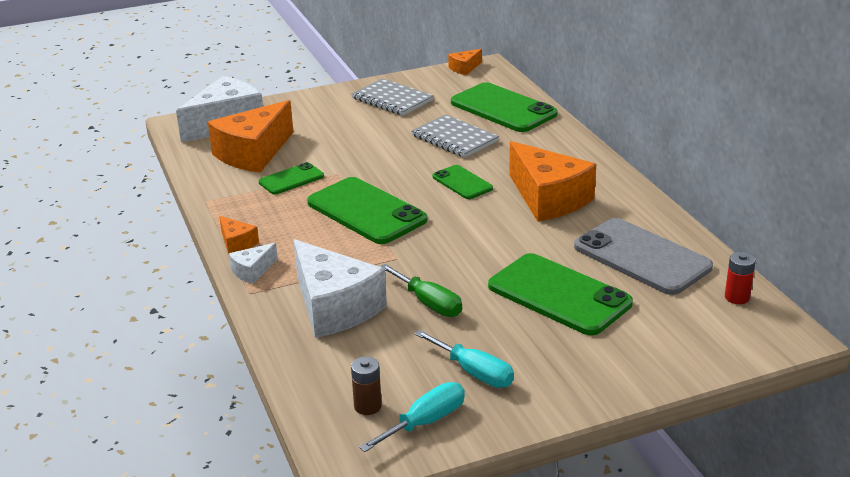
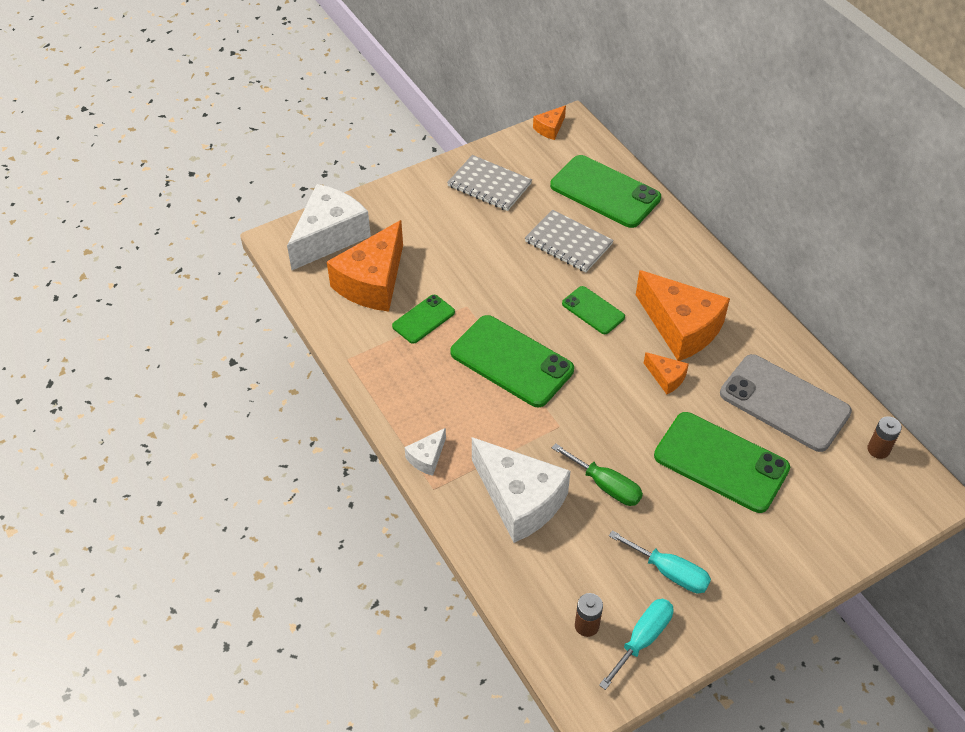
camera: 10 degrees left, 20 degrees up
(237, 243) = (399, 419): orange cheese -> orange cheese (666, 378)
(737, 297) = (878, 449): red battery -> brown battery

